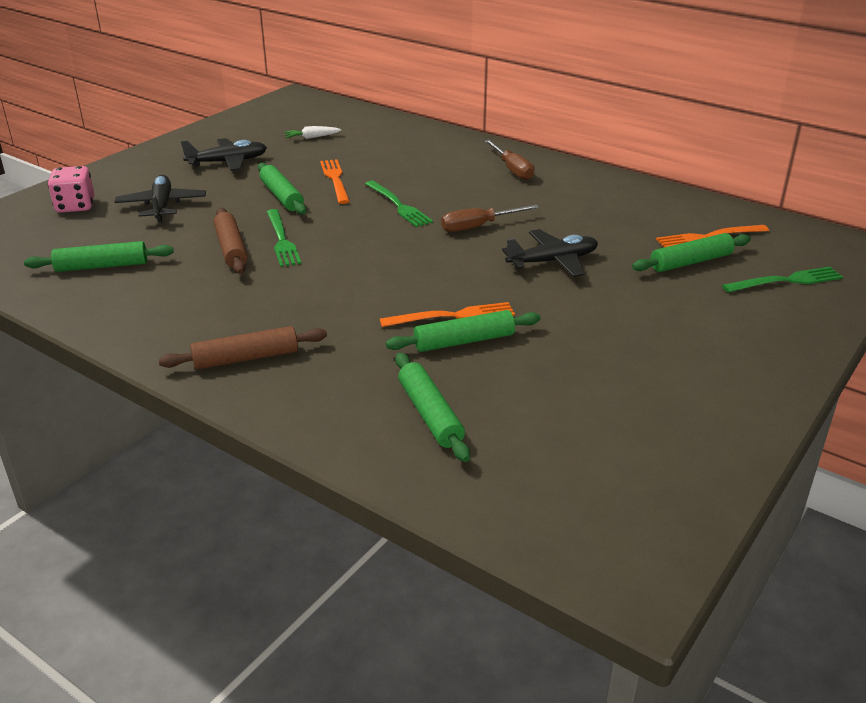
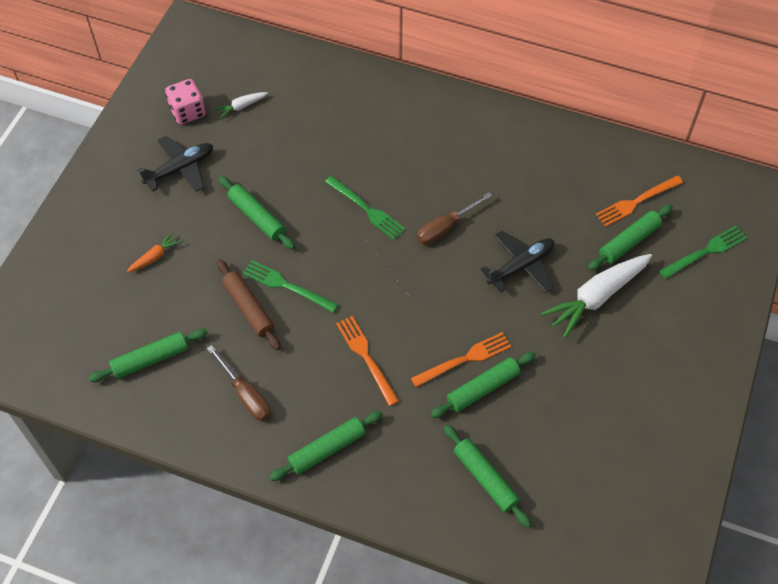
camera: 15 degrees left, 25 degrees up
(75, 206) = (75, 275): pink dice -> pink dice (188, 112)
(162, 206) = (155, 256): black plane -> orange carrot
(246, 358) = (327, 449): brown rolling pin -> green rolling pin
(282, 240) = (286, 286): green fork -> green fork turned 150 degrees clockwise
(335, 179) = (294, 178): orange fork -> orange fork (366, 357)
(512, 169) = (447, 126): brown screwdriver -> brown screwdriver (245, 395)
(636, 295) = (596, 297): none -> white carrot

